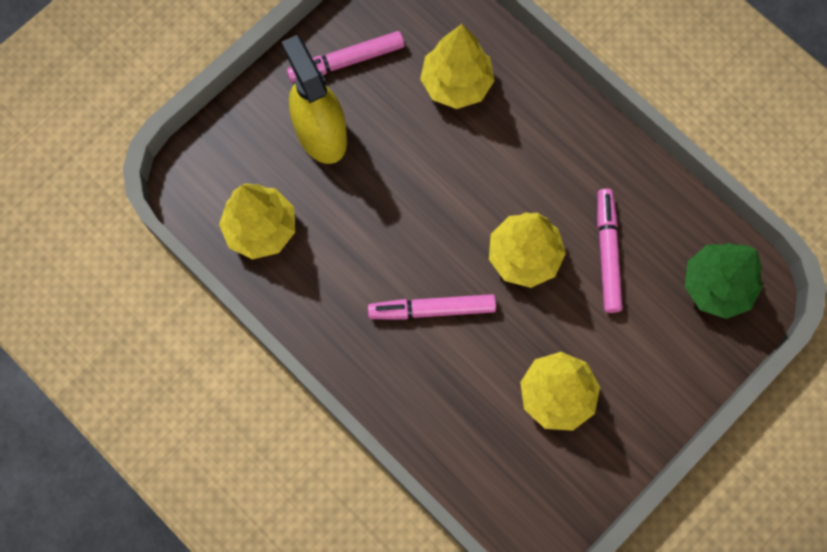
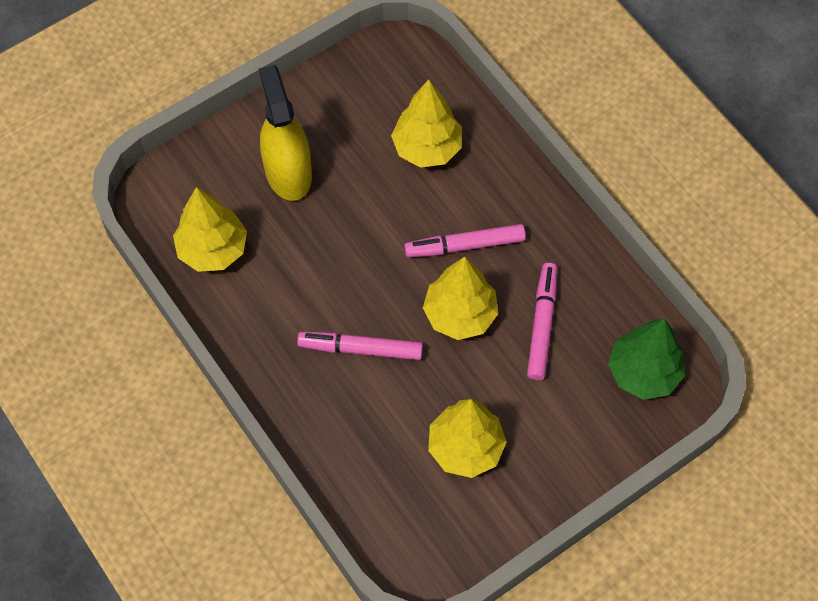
camera: 10 degrees right, 10 degrees down
(346, 61) = (326, 112): pink marker -> pink marker (465, 245)

